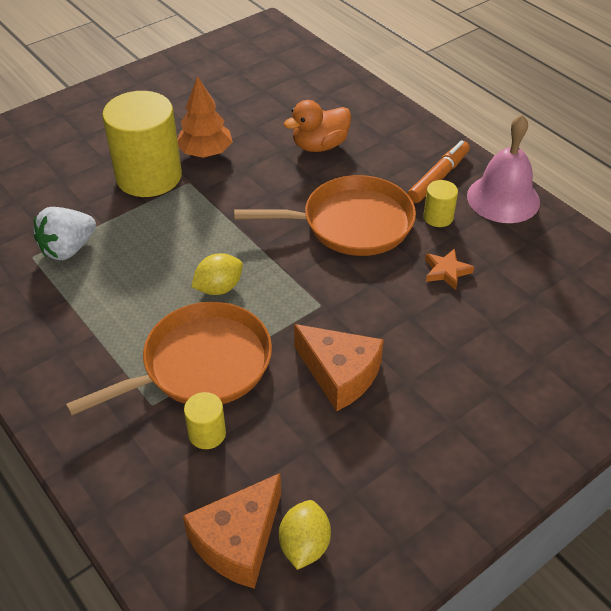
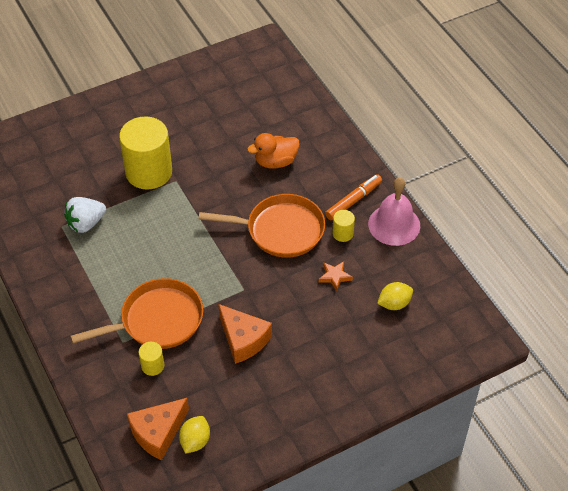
camera: 10 degrees right, 5 degrees up
(205, 152) = (192, 157): orange tree -> none
(219, 288) = (180, 267): yellow lemon -> yellow lemon (394, 304)

